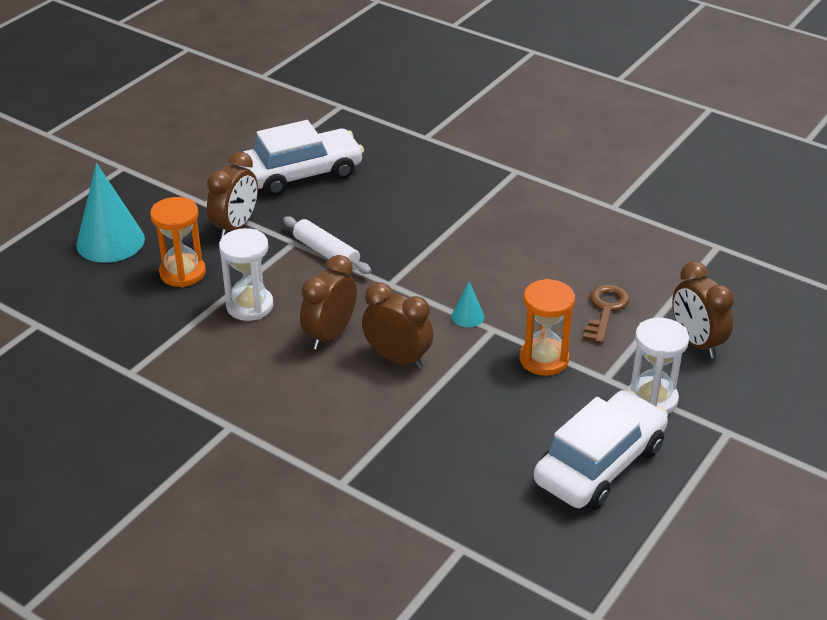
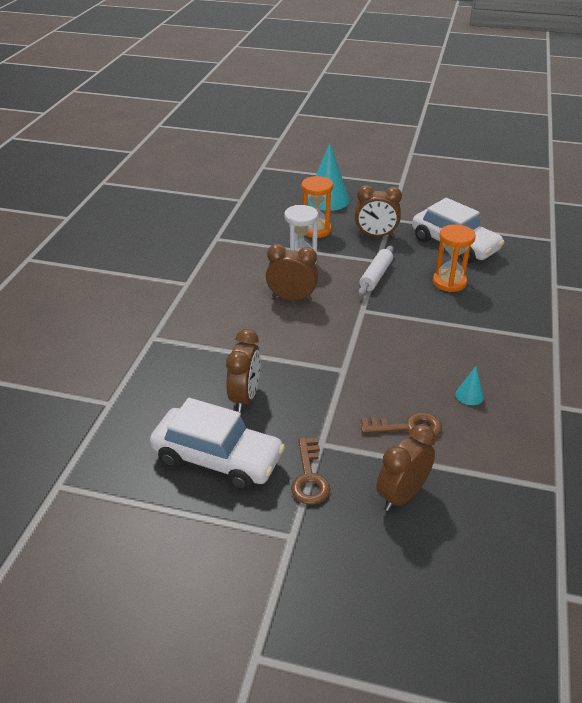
camera: 70 degrees right, 0 degrees up
(397, 359) = (284, 332): brown clock -> brown clock (245, 397)
(467, 316) = (350, 354): turquoise cone -> turquoise cone (469, 395)
(544, 359) = (324, 404): orange hourglass -> orange hourglass (449, 282)
(652, 399) = (309, 477): white hourglass -> brown key

